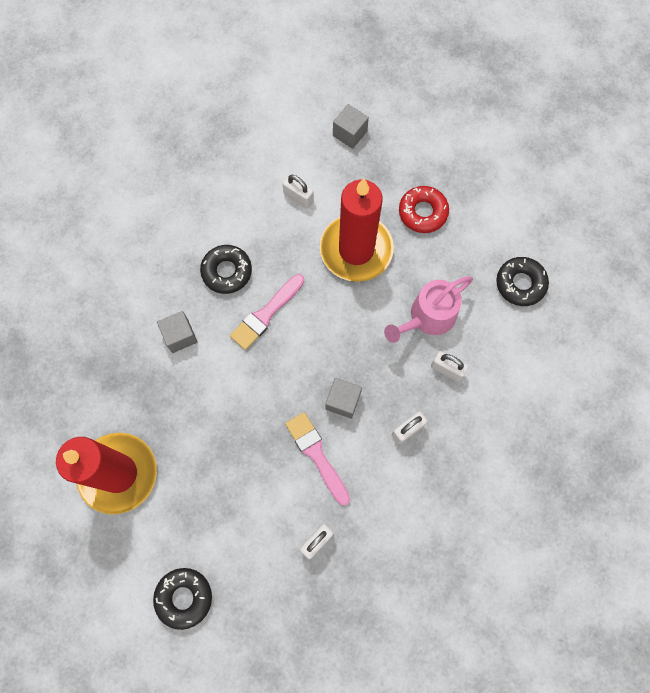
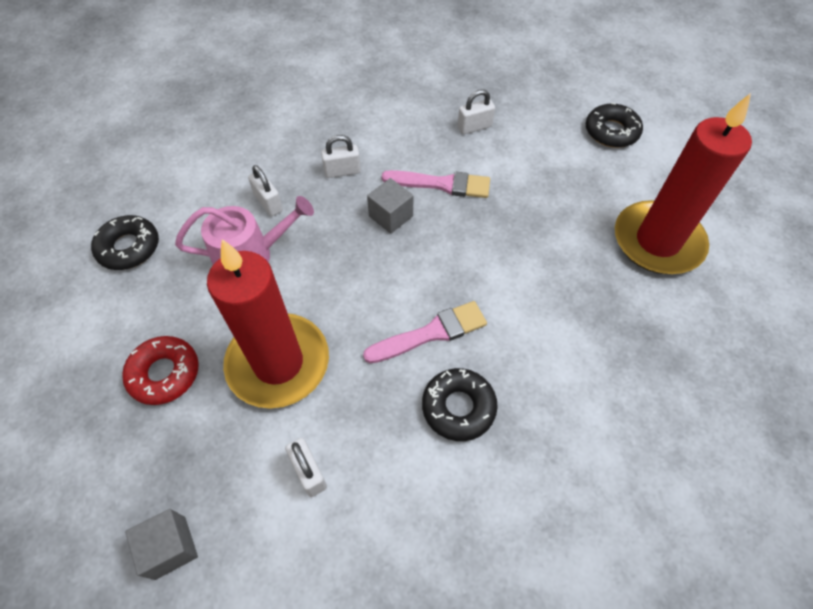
camera: 155 degrees left, 15 degrees down
(180, 336) = (549, 351): grey cube -> none
(316, 454) = (442, 184): pink brush -> pink brush turned 75 degrees counterclockwise

